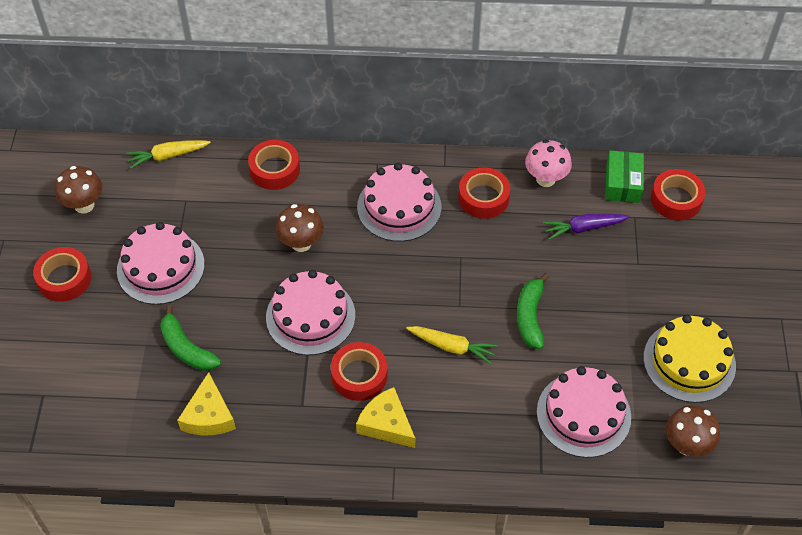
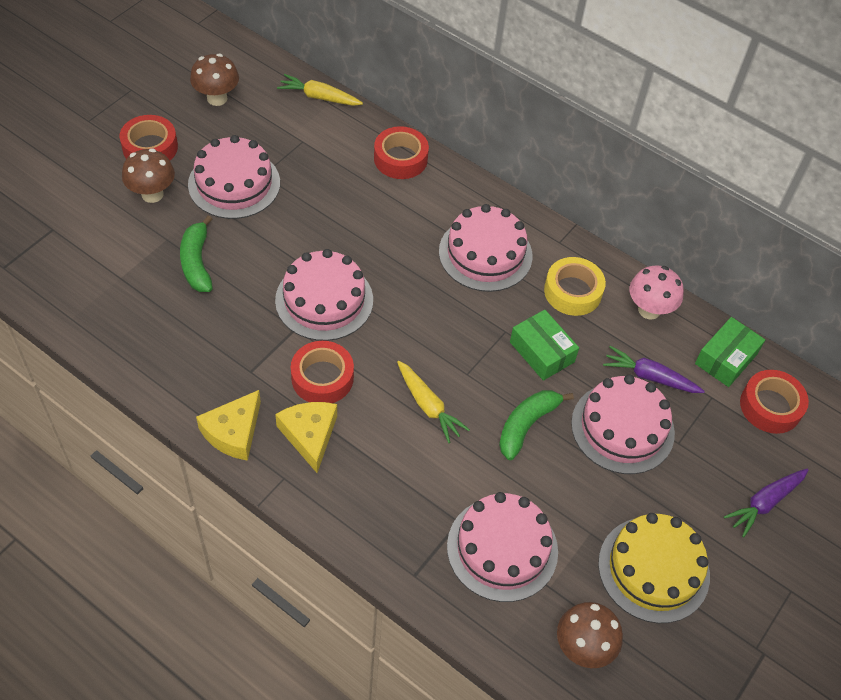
camera: 30 degrees right, 0 degrees up
(209, 415) = (166, 329): yellow cheese -> yellow cheese (233, 432)
(301, 243) = (370, 234): brown mushroom -> brown mushroom (152, 194)
(483, 198) = (572, 292): red tape -> yellow tape
(498, 256) = (542, 352): none -> green box
(594, 276) = (622, 428): none -> pink cake
(722, 269) = (765, 503): none -> purple carrot

